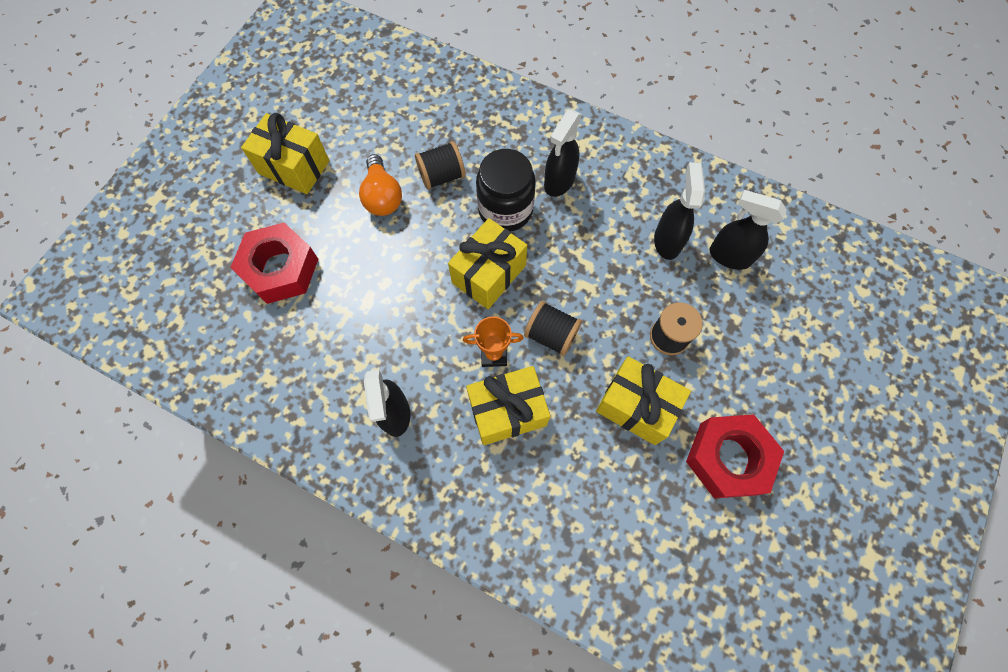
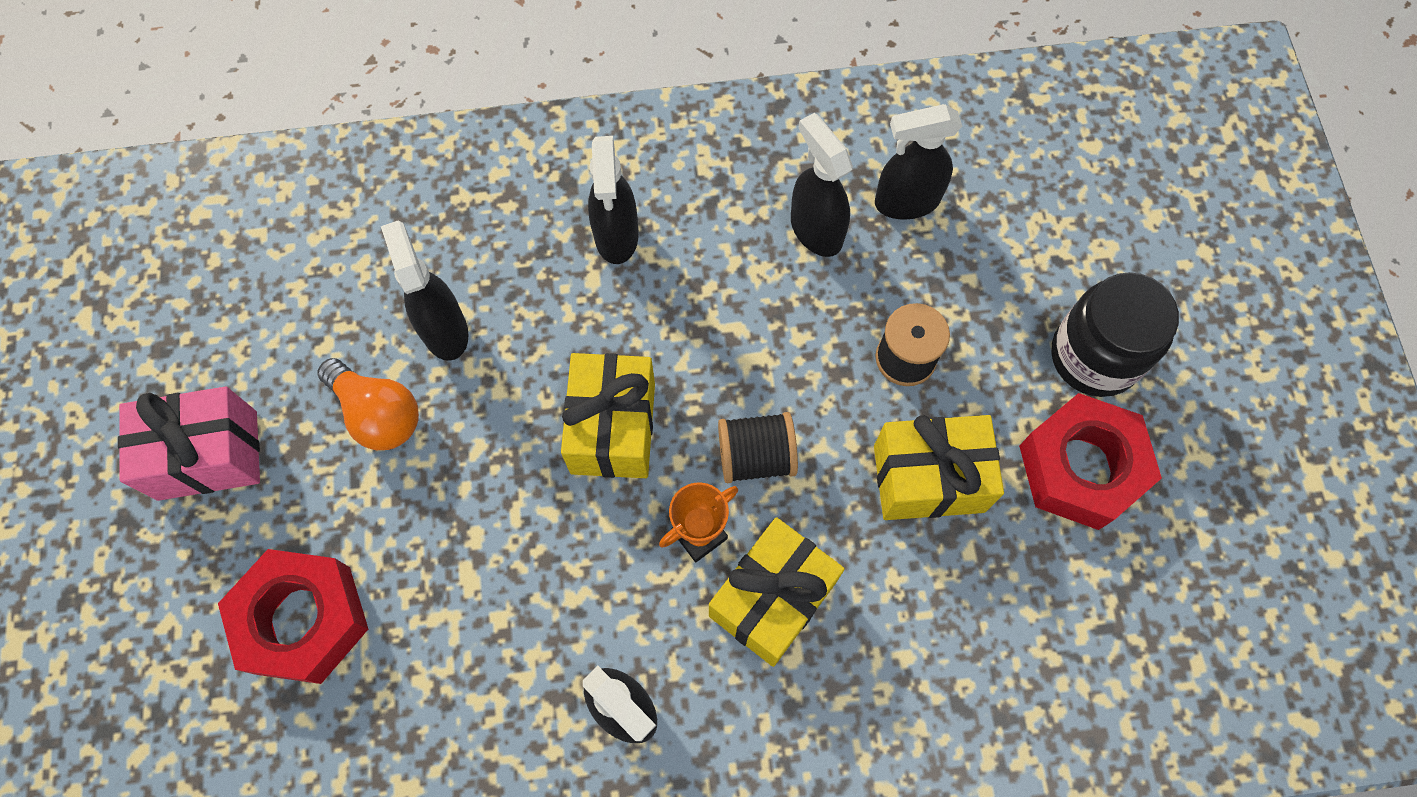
camera: 35 degrees left, 0 degrees up
(294, 167) = (208, 455): yellow gift -> pink gift
(442, 176) = (444, 329): black spool -> black spray bottle
(505, 209) = (570, 322): black jar -> black jar (1094, 356)

